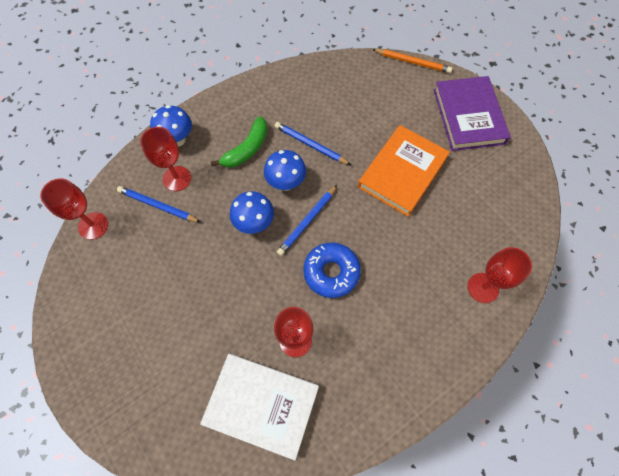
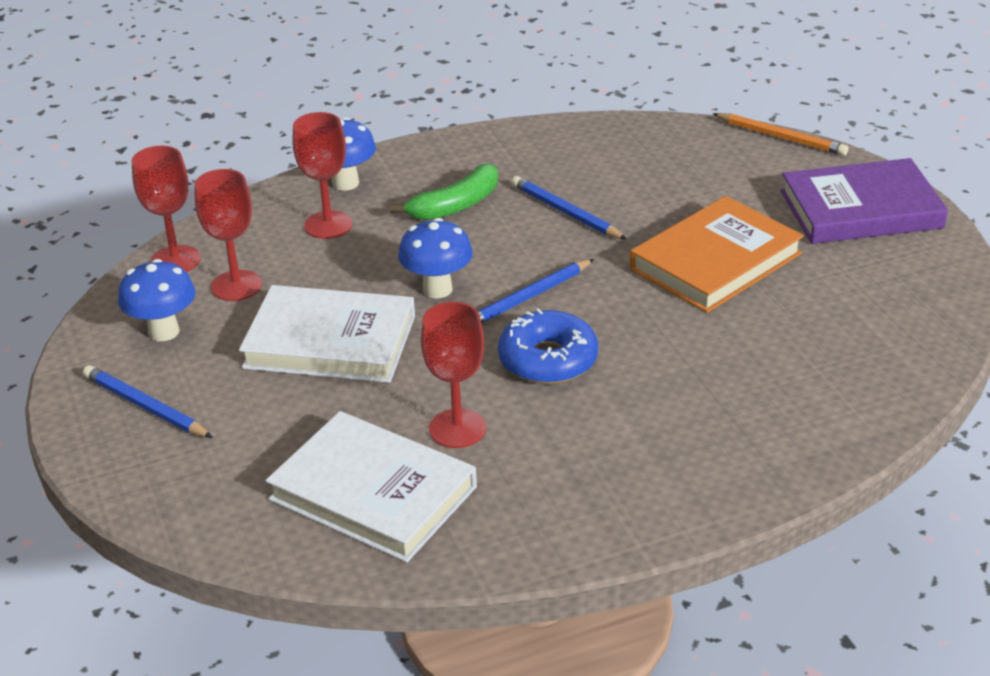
camera: 15 degrees right, 30 degrees down
(157, 206) = (286, 251): blue pencil -> blue pencil (145, 406)
(204, 280) = (330, 341): none -> white book
(286, 183) = (507, 250): blue mushroom -> blue mushroom (164, 332)
(468, 116) = (861, 209): purple book -> purple book turned 75 degrees clockwise
(483, 288) = (814, 413): red goblet -> red goblet (236, 286)

